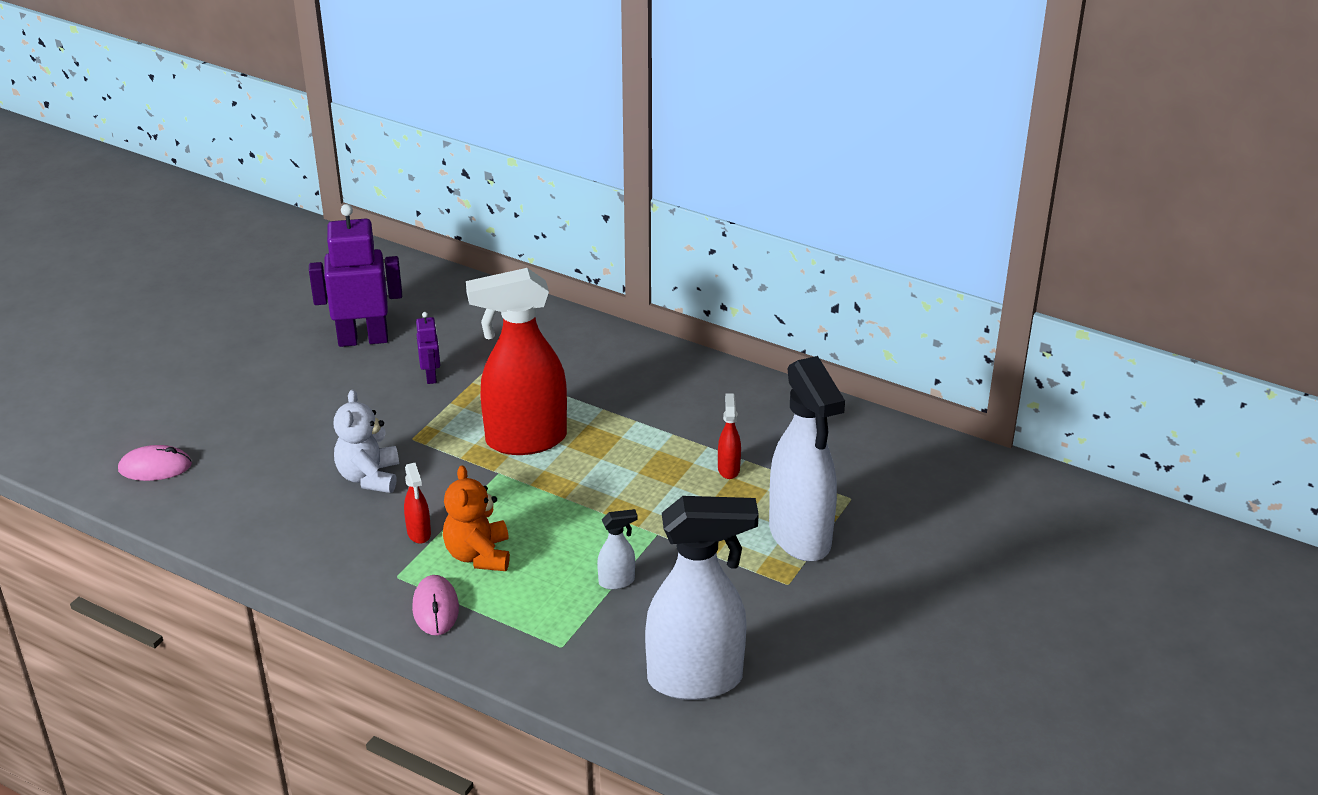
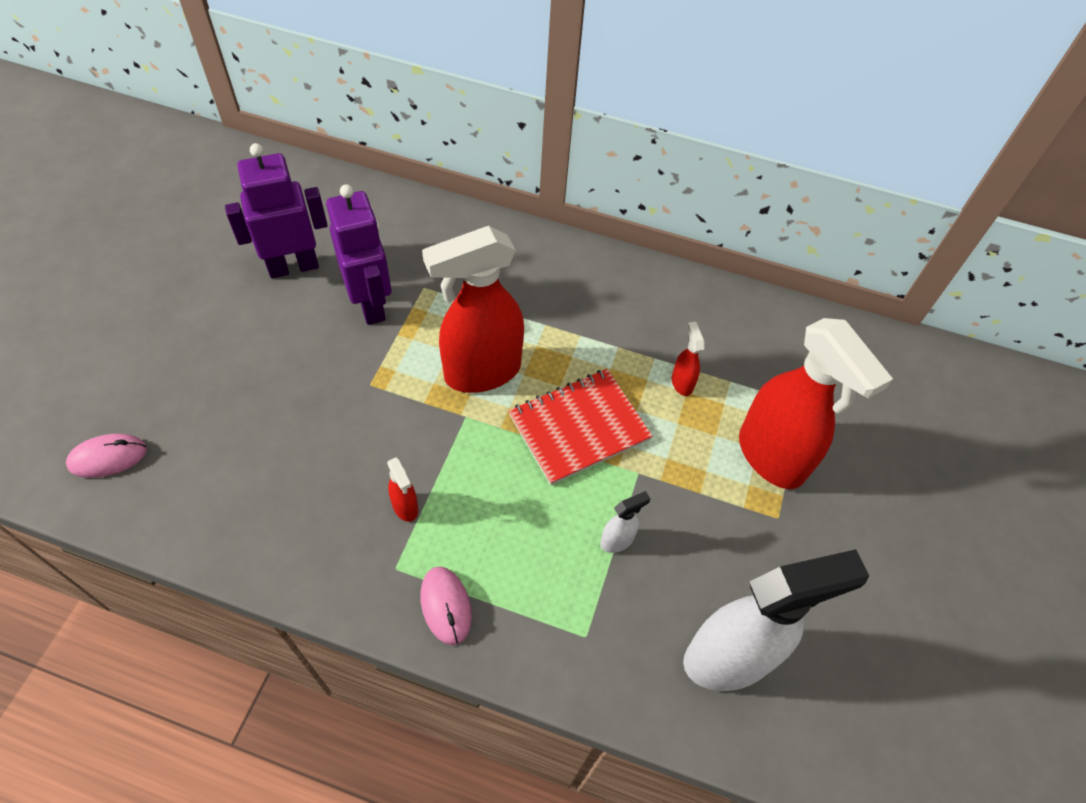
camera: 15 degrees left, 20 degrees up
(369, 477) = (337, 440): white teddy bear -> none
(431, 376) = (371, 304): purple robot -> purple robot, size x2.06
(478, 555) = (472, 527): orange teddy bear -> none
(609, 492) = (579, 427): none -> red notebook
(800, 537) = (771, 457): white spray bottle -> red spray bottle

